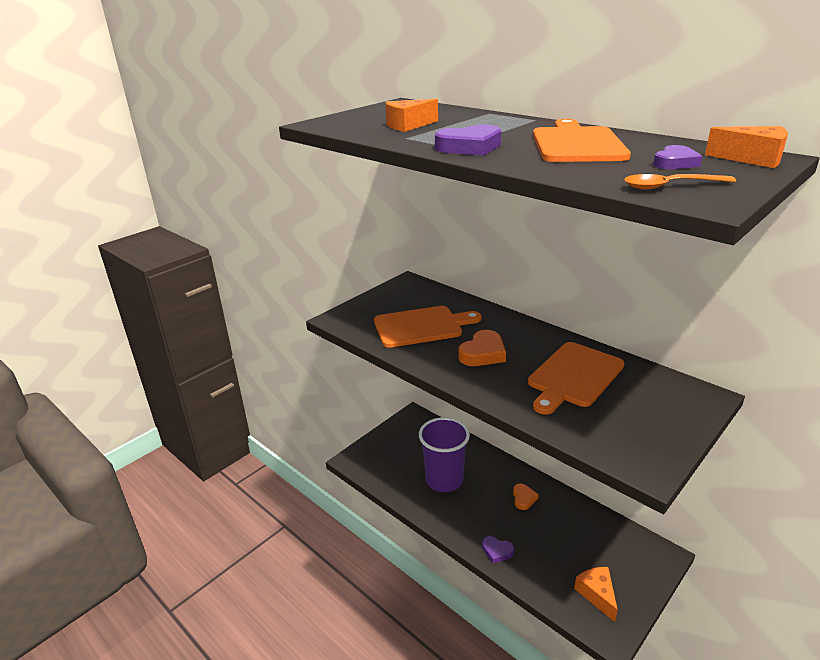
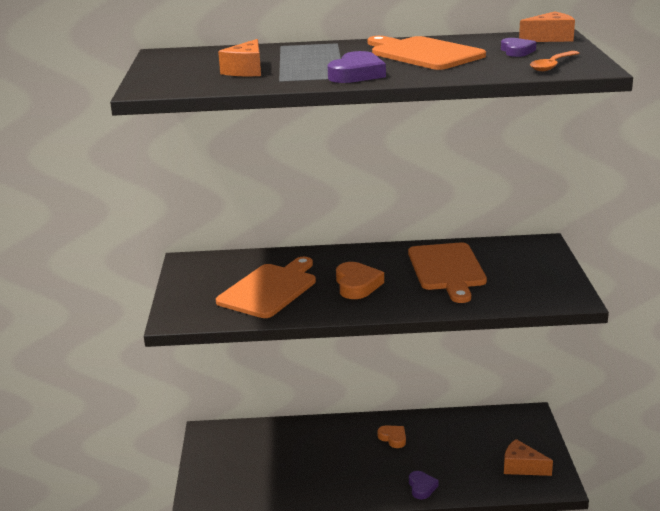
camera: 45 degrees left, 5 degrees down
(444, 480) = (310, 465): purple cup -> none
(497, 551) = (422, 487): purple heart -> purple heart turned 75 degrees counterclockwise

